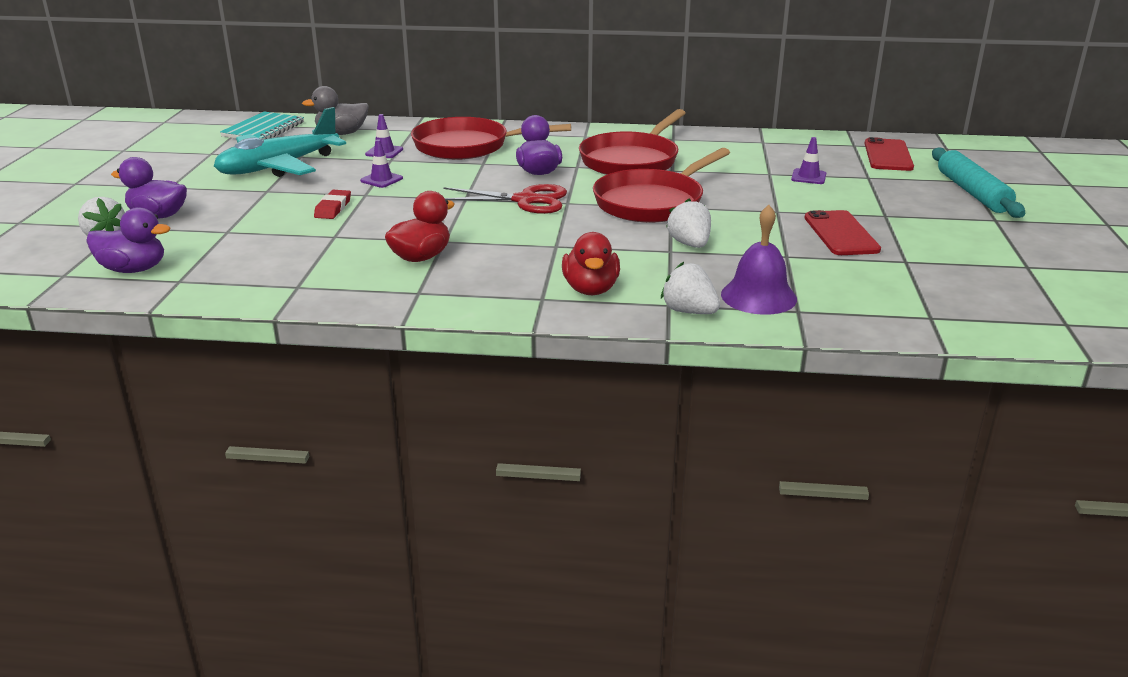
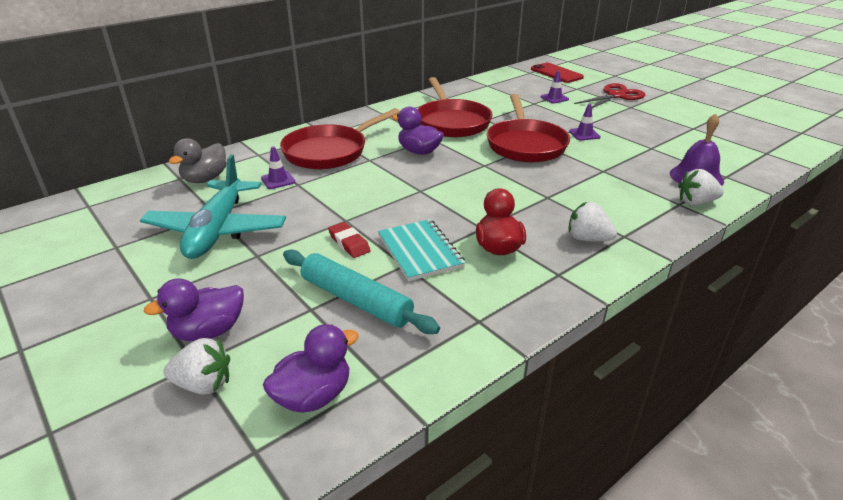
camera: 45 degrees left, 5 degrees up
(263, 129) = (119, 203): turquoise notebook -> turquoise notebook (420, 251)
(381, 180) = (329, 203): purple traffic cone -> purple traffic cone (584, 134)
(525, 200) = (459, 174): red scissors -> red scissors (616, 96)
(591, 289) = (630, 215): red duck -> none
(689, 244) = (601, 162): white strawberry -> white strawberry (587, 239)
(841, 234) = (640, 125): red phone -> none
(972, 192) = (630, 81): turquoise rolling pin -> turquoise rolling pin (355, 300)

